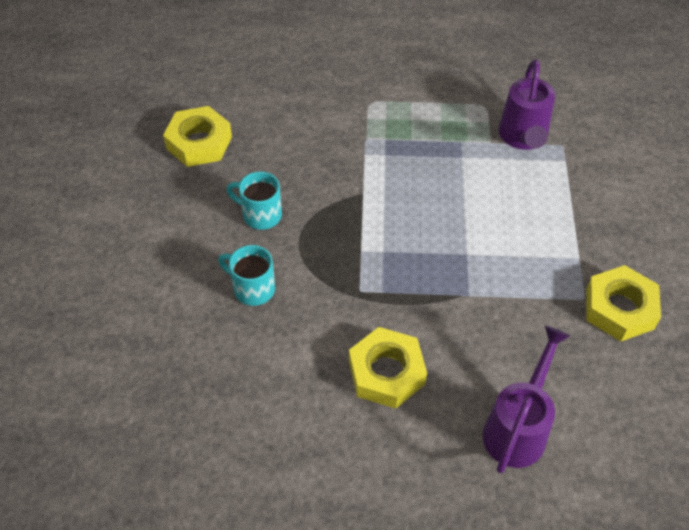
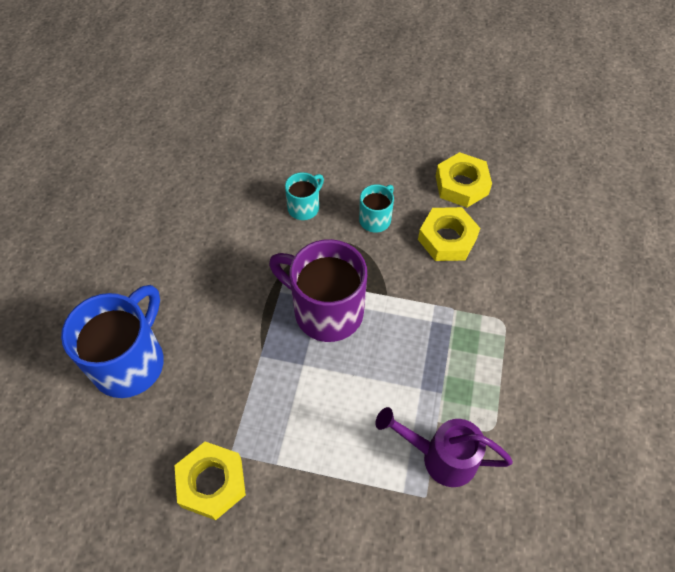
camera: 100 degrees right, 5 degrees up
(386, 372) = (206, 282): yellow nut -> yellow nut (447, 239)
(396, 244) = (326, 311): none -> purple mug
(518, 428) = (130, 362): purple watering can -> blue mug

